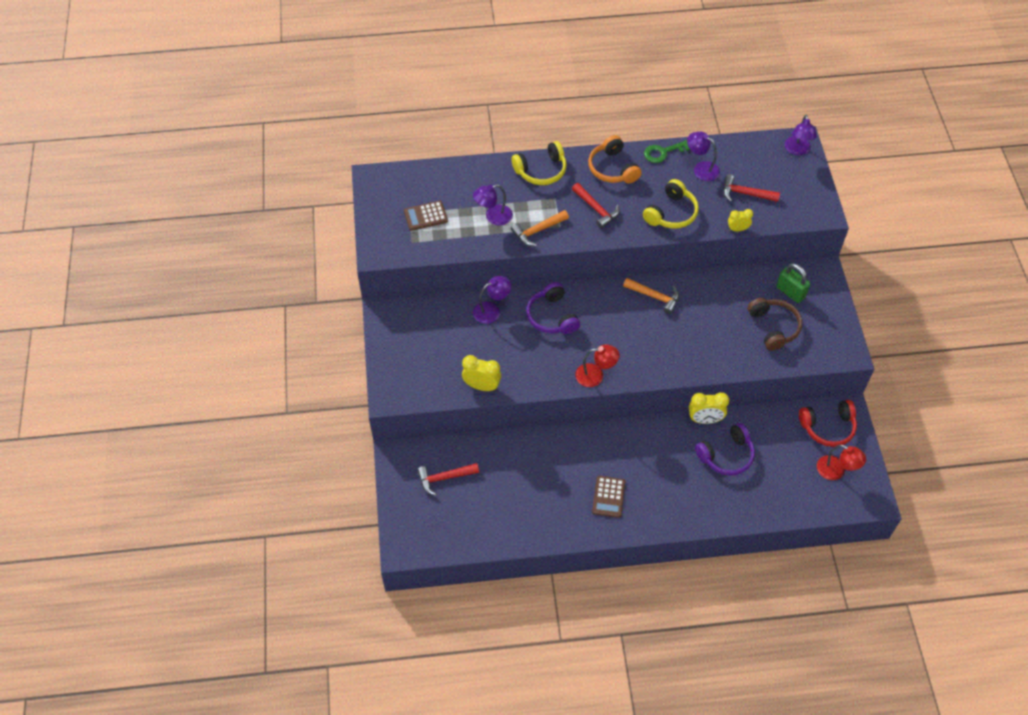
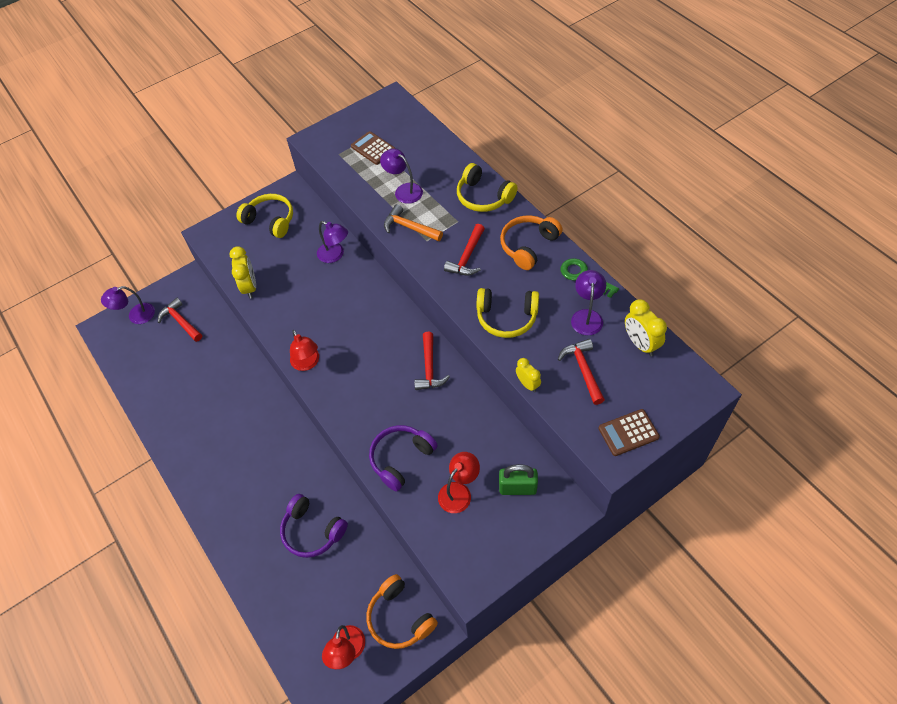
camera: 65 degrees right, 0 degrees up
(412, 342) = (270, 220): none -> yellow headphones
(552, 316) = (355, 300): purple headphones -> purple headphones (401, 459)
(608, 497) = (217, 450): brown calculator -> brown calculator (628, 433)
(655, 297) = (429, 368): orange hammer -> red hammer
(705, 419) = (345, 492): yellow clock -> yellow clock (640, 344)
(774, 327) = (459, 492): brown headphones -> red lamp
(790, 292) = (517, 488): green padlock -> green padlock turned 75 degrees clockwise
(797, 150) = (687, 392): purple lamp -> purple lamp (136, 316)
(828, 427) = (399, 618): red headphones -> orange headphones

